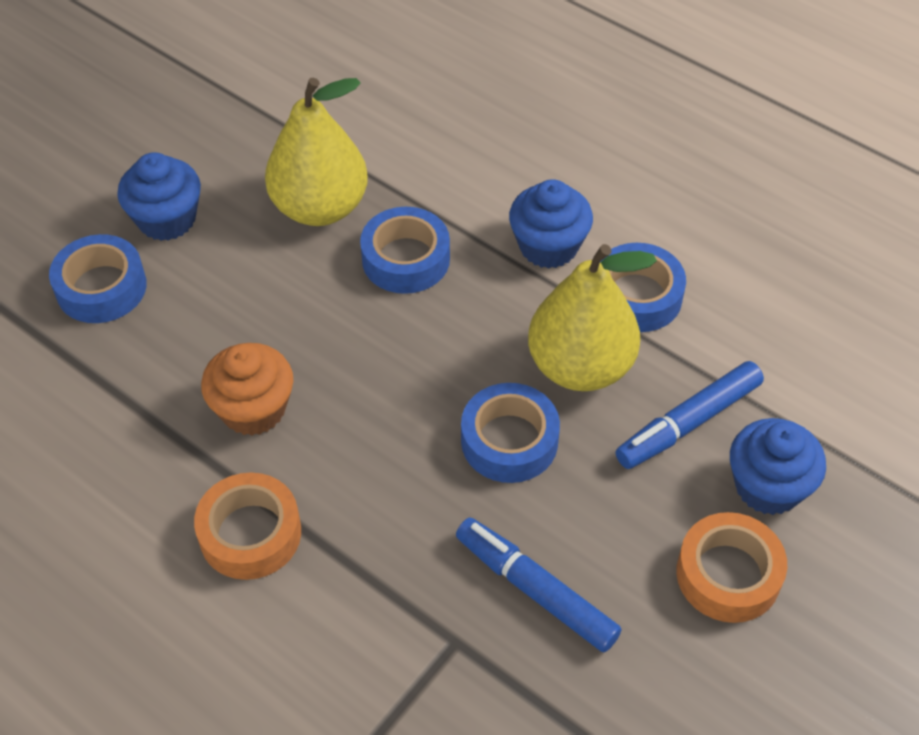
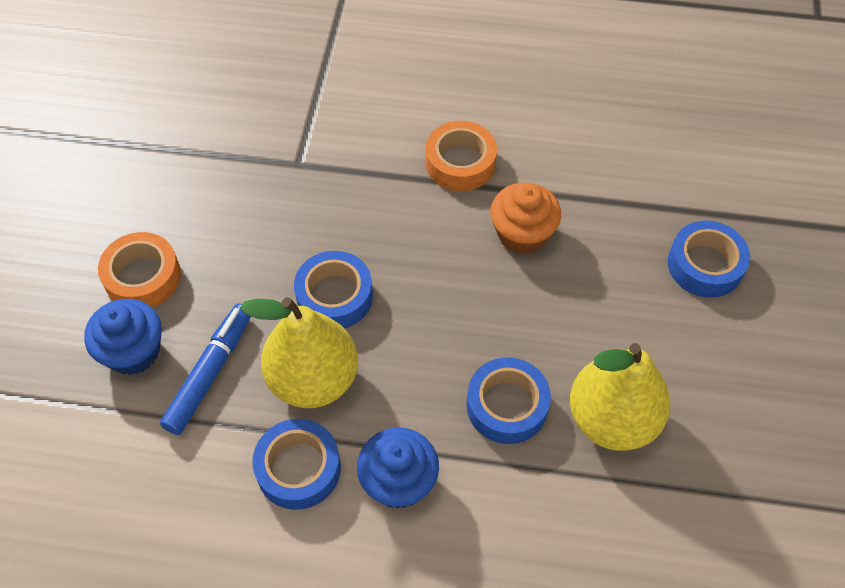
camera: 150 degrees right, 5 degrees up
(167, 219) = (717, 343): blue cupcake -> none
(536, 590) = (265, 211): blue marker -> none

